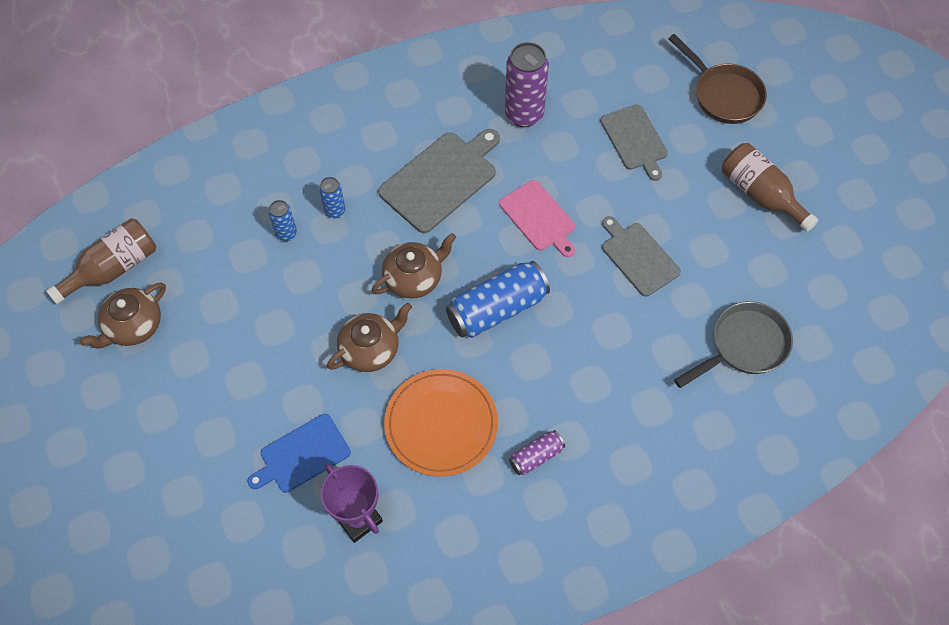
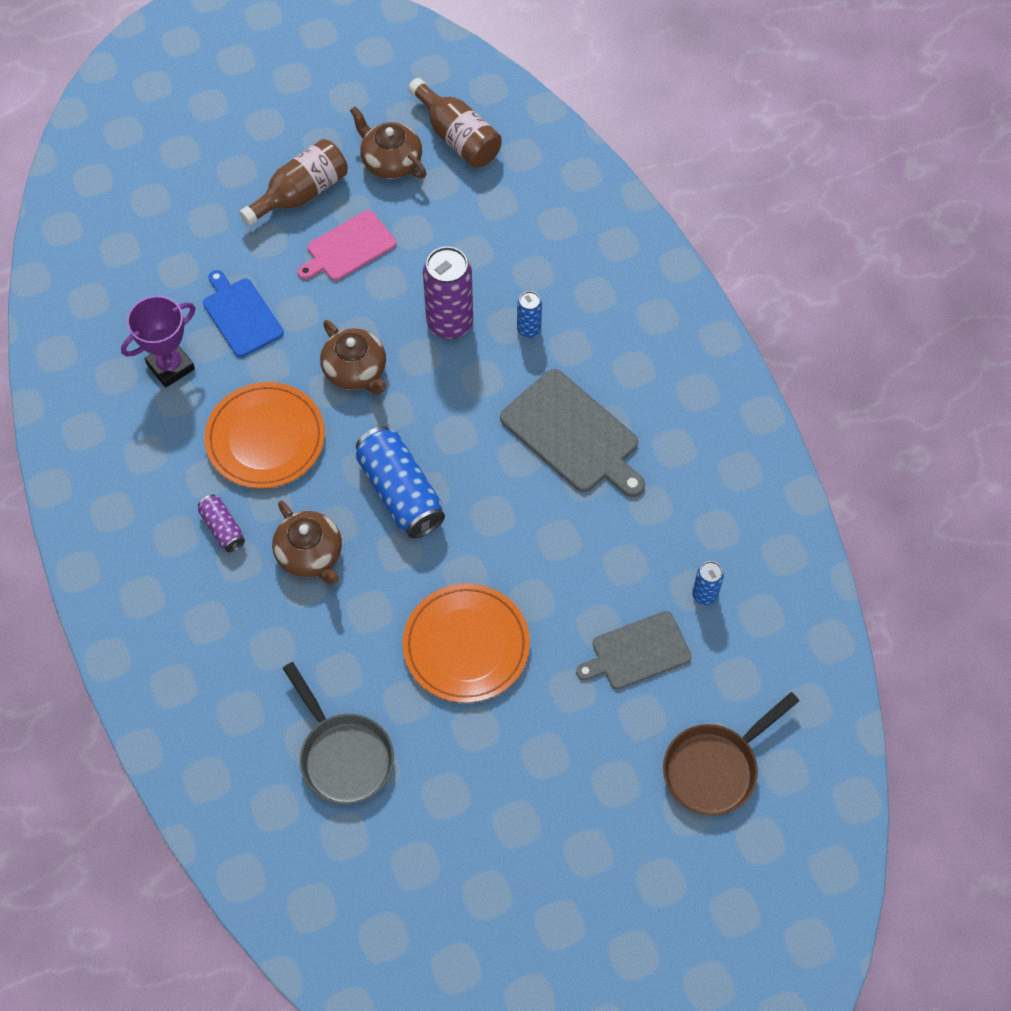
camera: 90 degrees right, 0 degrees up
(286, 233) = (499, 285): blue can -> blue can (704, 595)
(414, 278) = (442, 409): brown teapot -> brown teapot (310, 554)
(524, 114) = (671, 524): purple can -> purple can (450, 323)
(539, 218) = (520, 538): pink cutting board -> pink cutting board (348, 248)
(638, 257) = (466, 645): grey cutting board -> orange plate
(761, 194) = (557, 799): brown bottle -> brown bottle (301, 194)

